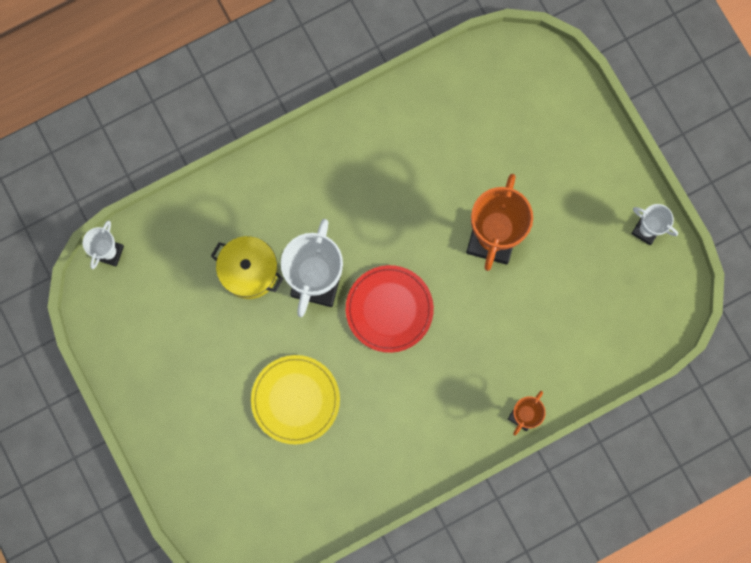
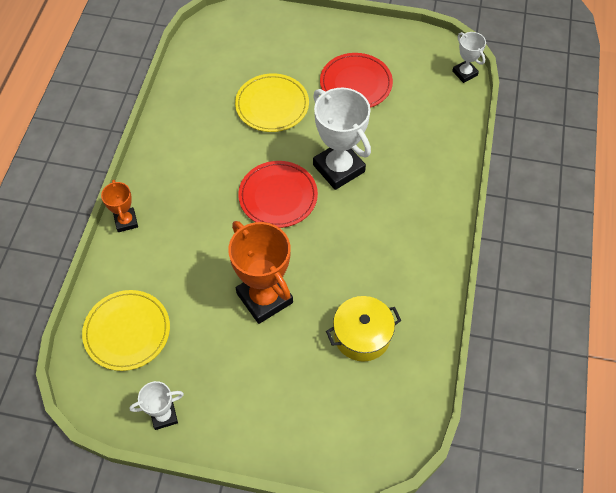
camera: 130 degrees right, 20 degrees down
(205, 343) = (356, 83): none -> red plate
(249, 271) = (382, 136): yellow pot -> yellow pot (362, 335)
(611, 319) = (127, 331): none -> yellow plate

